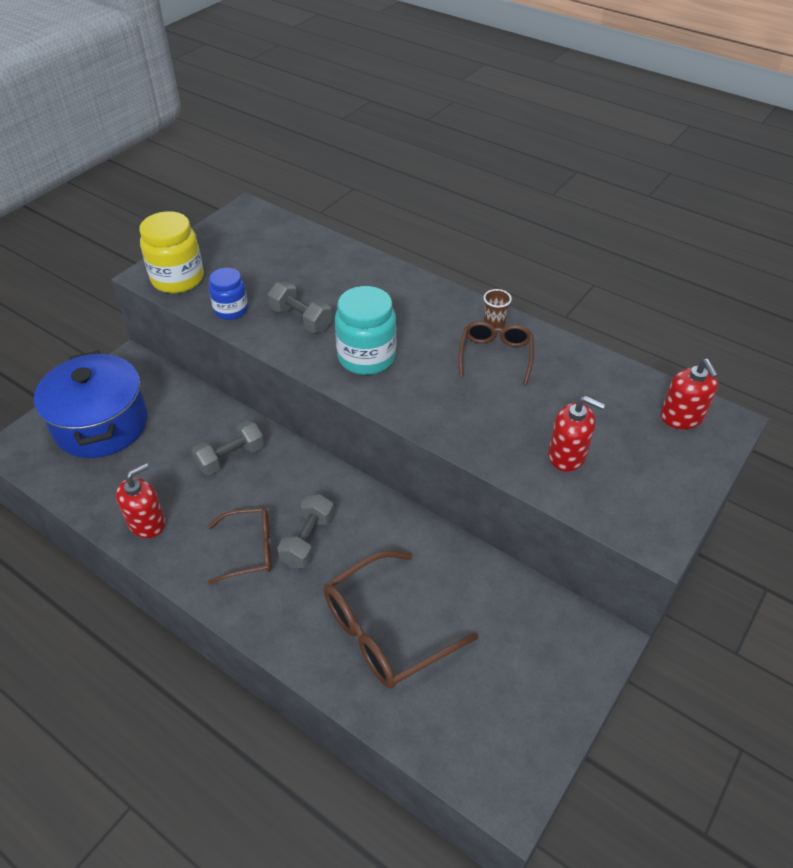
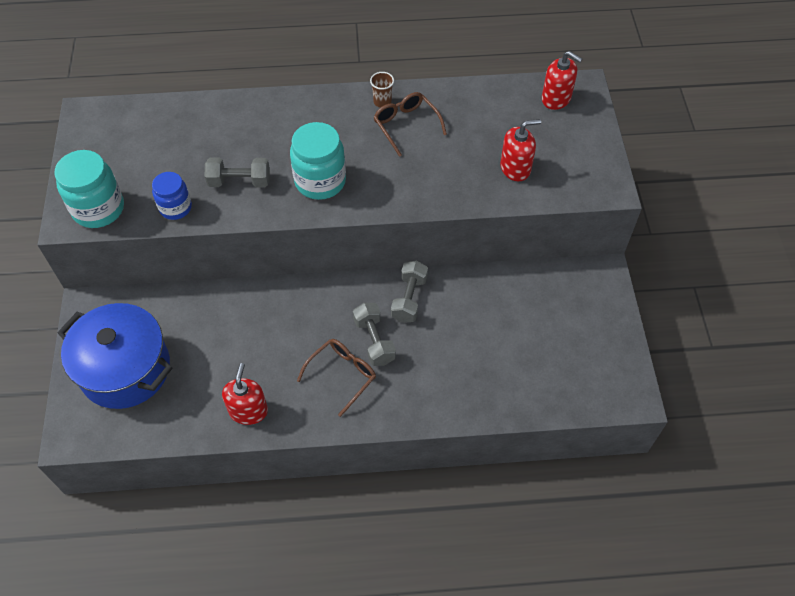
camera: 40 degrees left, 10 degrees up
(178, 279) = (98, 209): yellow jar -> turquoise jar
(231, 457) = (257, 323): grey dumbbell -> grey dumbbell (409, 299)
(387, 630) = (480, 359): brown glasses -> none

